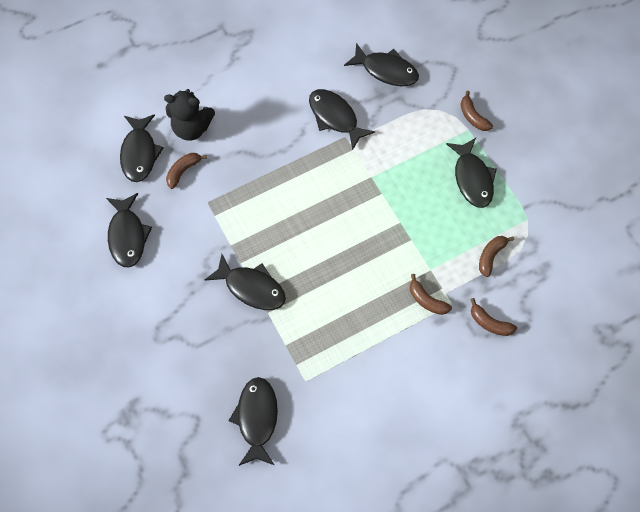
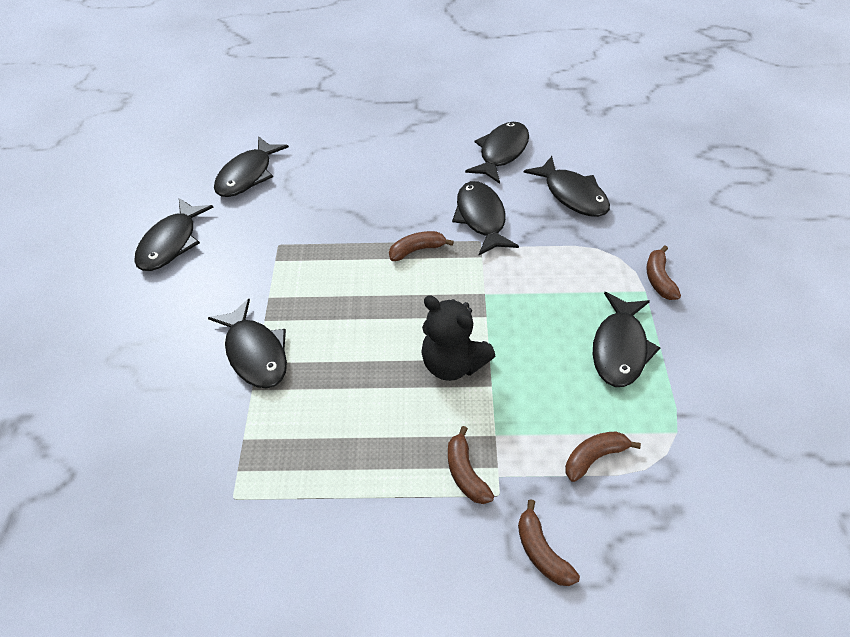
camera: 30 degrees right, 15 degrees down
(183, 171) = (277, 207): brown banana -> brown banana (417, 250)
(192, 128) = (317, 172): black teddy bear -> black teddy bear (453, 363)
(257, 418) = (136, 515): black fish -> black fish (501, 152)

